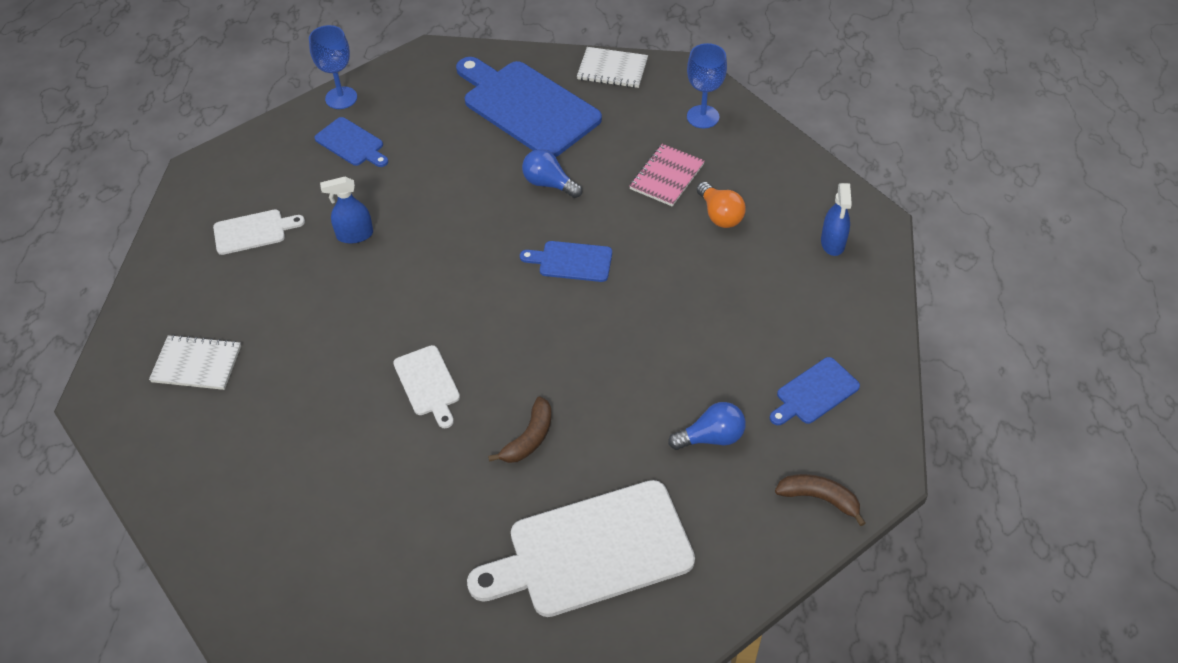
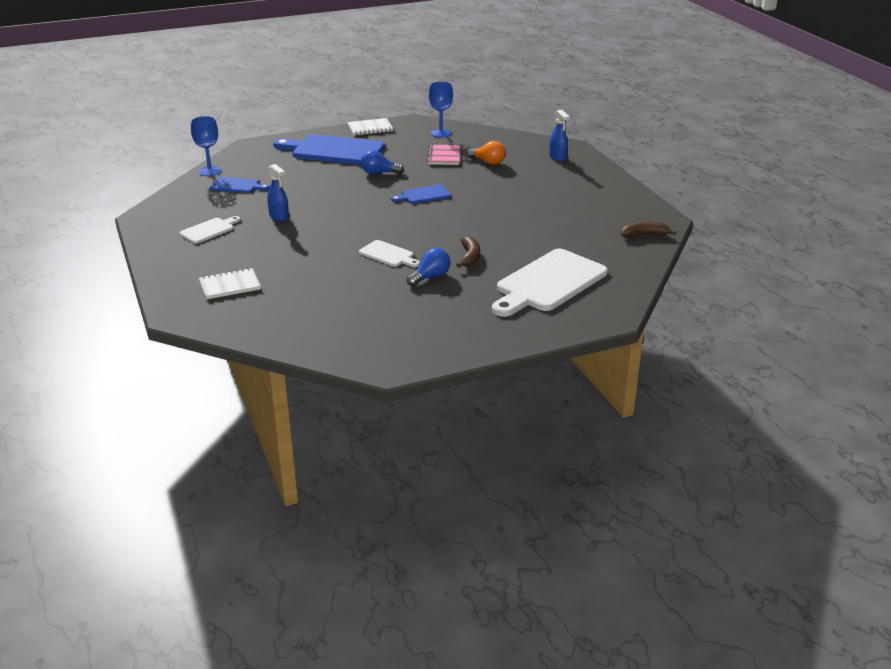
camera: 30 degrees left, 20 degrees down
(354, 235) = (279, 216): blue spray bottle -> blue spray bottle turned 90 degrees counterclockwise
(711, 437) = (568, 231): blue light bulb -> blue light bulb (430, 277)
(815, 393) = (603, 204): blue cutting board -> none

